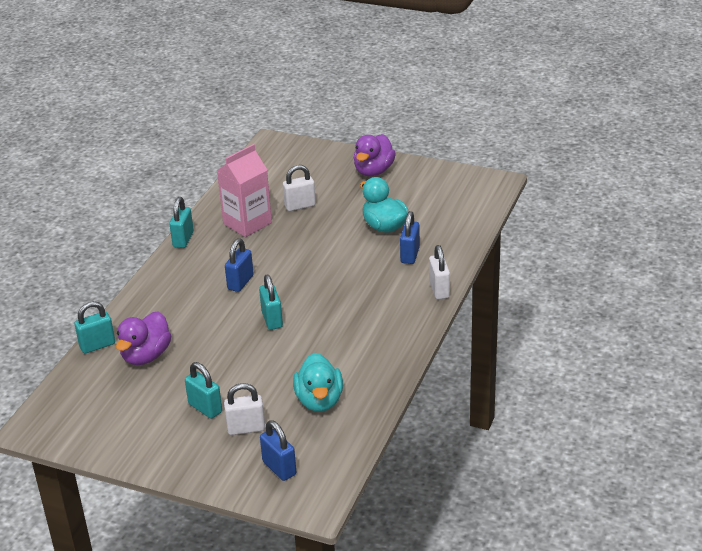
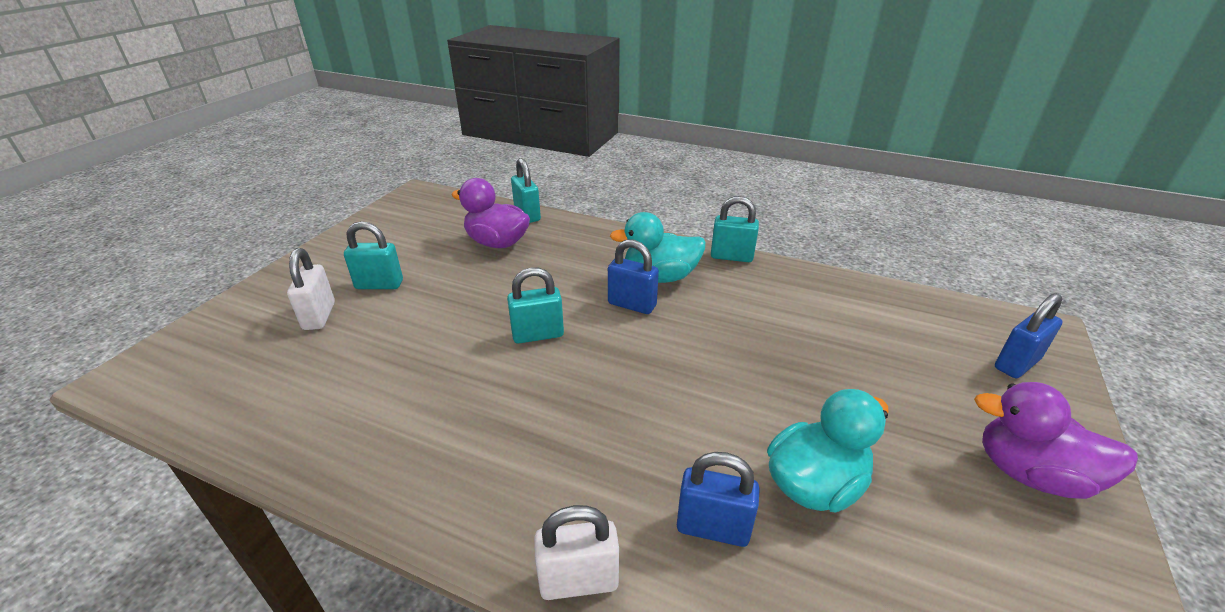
camera: 90 degrees right, 0 degrees up
(205, 408) = (379, 285): turquoise padlock -> turquoise padlock turned 45 degrees clockwise
(247, 223) = (783, 307): pink carton -> none
(279, 468) = (221, 344): blue padlock -> blue padlock (1016, 364)
(300, 206) = (851, 362): white padlock -> none
(319, 401) = (328, 383): turquoise duck -> turquoise duck (660, 277)

